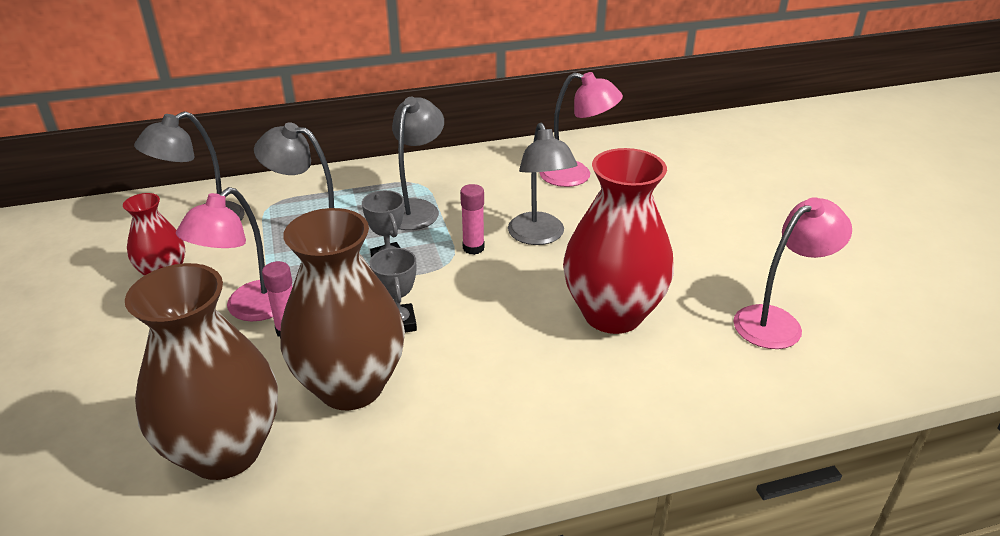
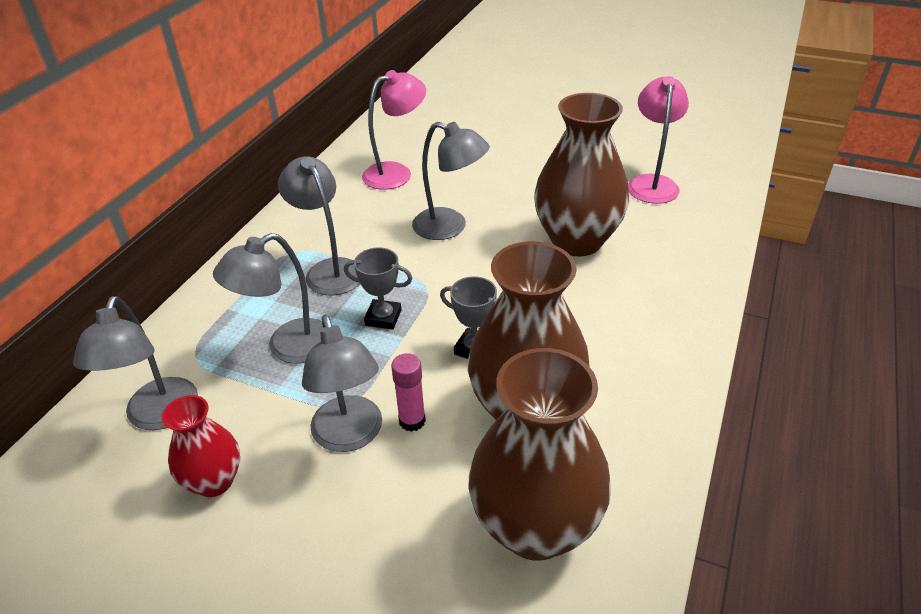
camera: 50 degrees left, 5 degrees up
(249, 309) = (350, 436): pink lamp -> grey lamp
(473, 248) = (423, 265): pink glue stick -> none
(612, 314) = (577, 241): red vase -> brown vase

